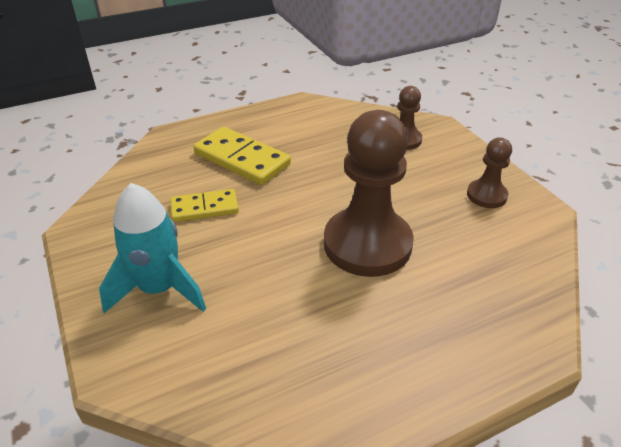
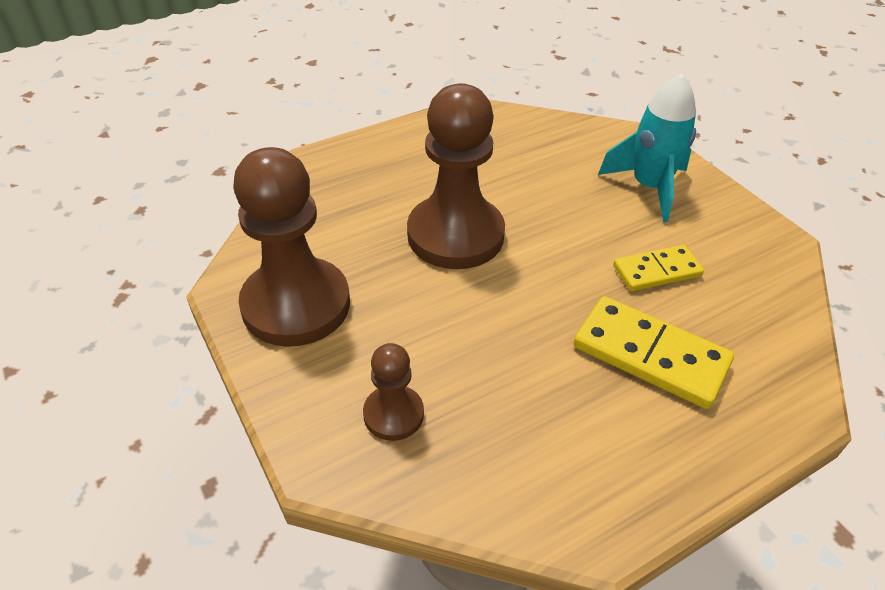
camera: 175 degrees right, 5 degrees up
(486, 195) = (296, 305): brown pawn -> brown pawn, size x2.03

